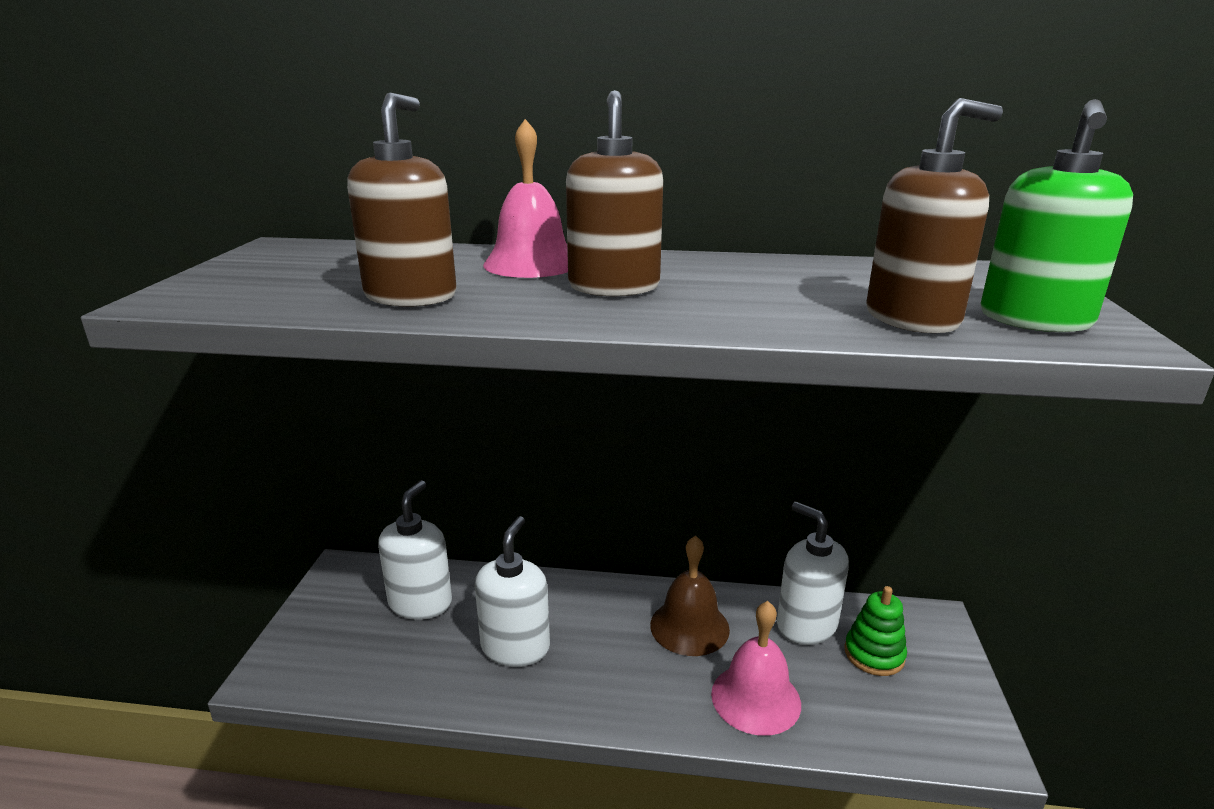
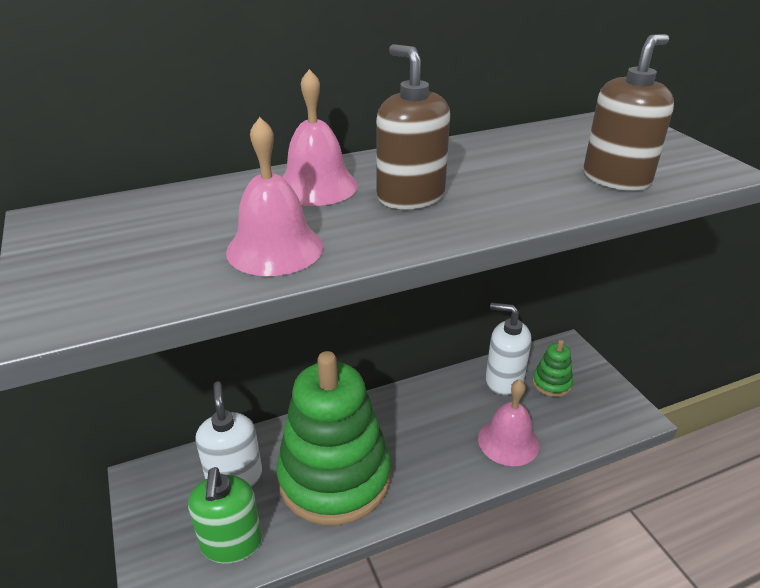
camera: 30 degrees left, 10 degrees up
(411, 296) = (275, 248): brown soap dispenser -> pink bell
(515, 647) = (334, 477): white soap dispenser -> green stacking toy
(689, 626) = (437, 411): brown bell -> none
(1035, 320) = (673, 163): green soap dispenser -> green soap dispenser (231, 543)

